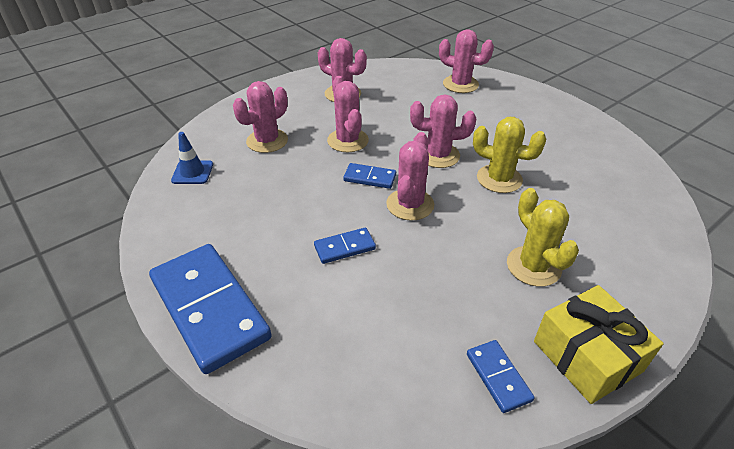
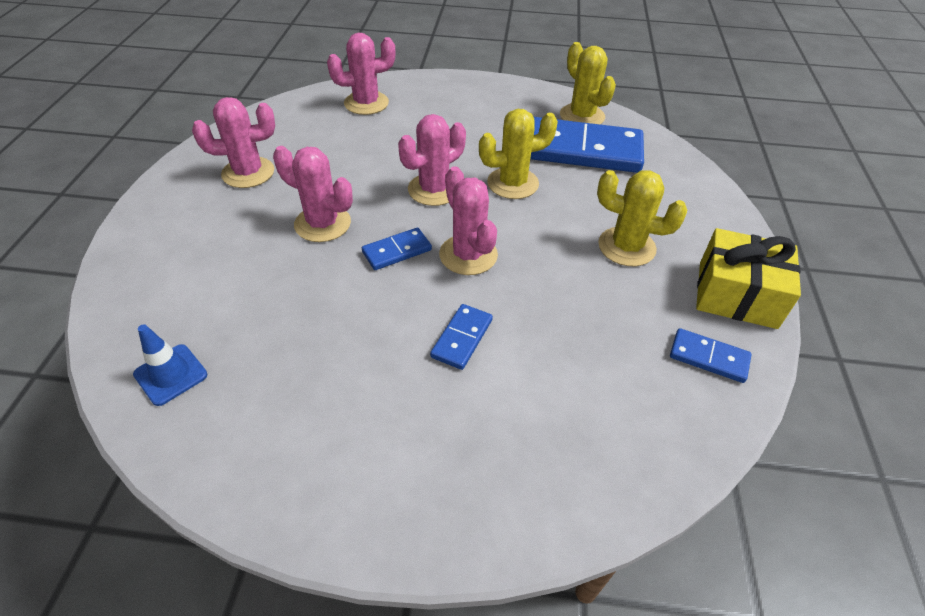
camera: 45 degrees left, 5 degrees up
(209, 308) = (408, 507): blue domino -> blue domino (581, 150)
(267, 141) = (223, 277): pink cactus -> none
(621, 161) = (582, 116): none -> yellow cactus

